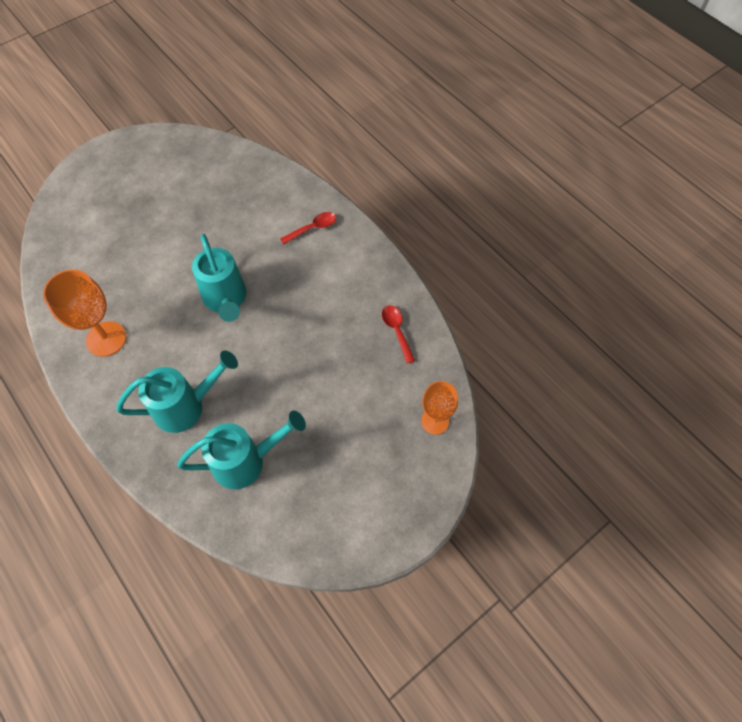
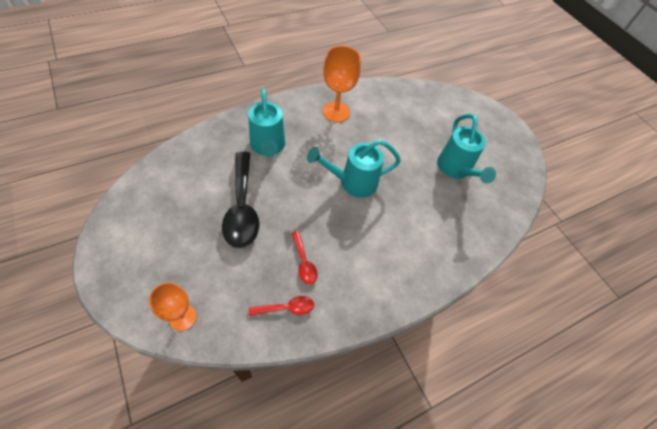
camera: 95 degrees right, 5 degrees down
(246, 461) = (211, 174): turquoise watering can -> turquoise watering can (456, 169)
(289, 407) = (242, 207): none -> black spoon
(313, 228) = (417, 260): red spoon -> red spoon (304, 262)

